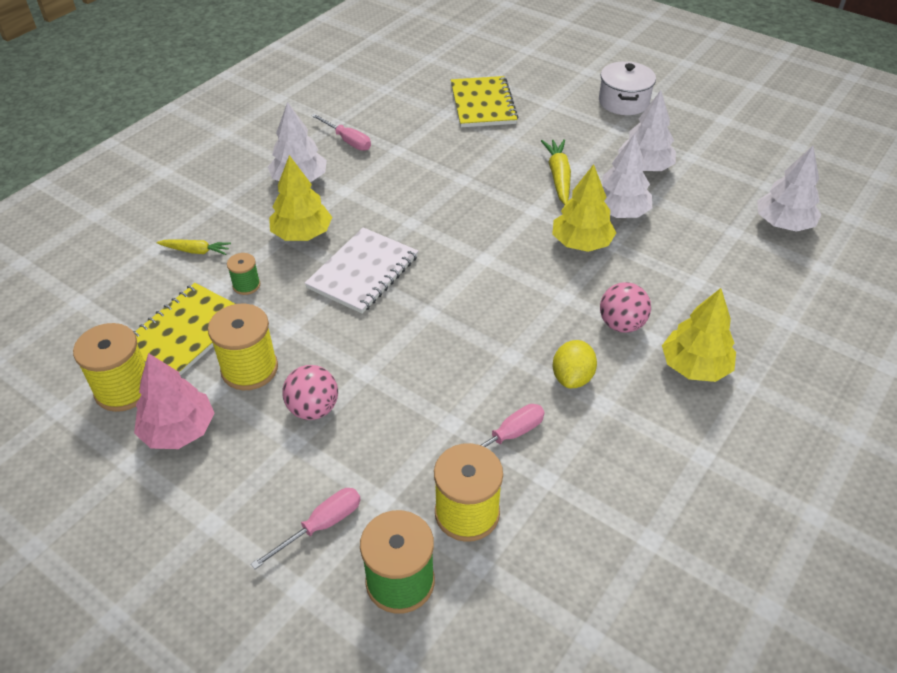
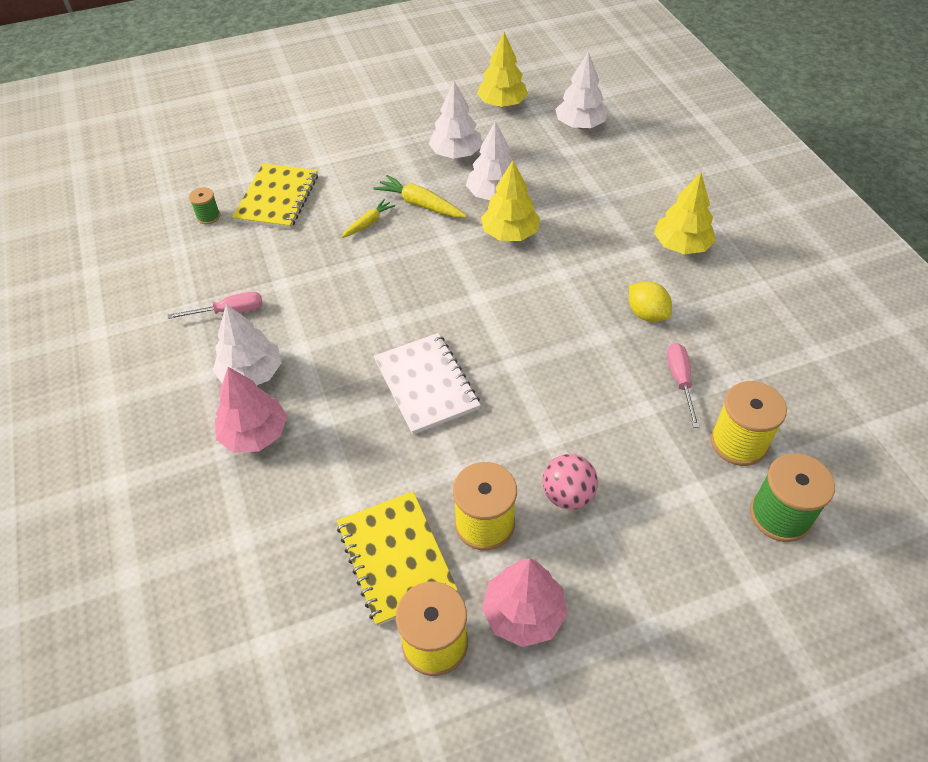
camera: 55 degrees left, 5 degrees up
(195, 251) = (280, 503): yellow carrot -> yellow carrot (368, 223)
(246, 285) = (369, 480): green spool -> green spool (208, 216)
(247, 209) = (254, 434): none -> pink tree
(302, 234) = (334, 406): yellow tree -> yellow tree (502, 104)
(321, 526) = (699, 545): pink screwdriver -> none
(482, 104) = (277, 198): yellow notebook -> yellow notebook turned 75 degrees clockwise
(621, 324) = (613, 259): pink ball -> none
(623, 102) = (366, 120): white pot -> none

